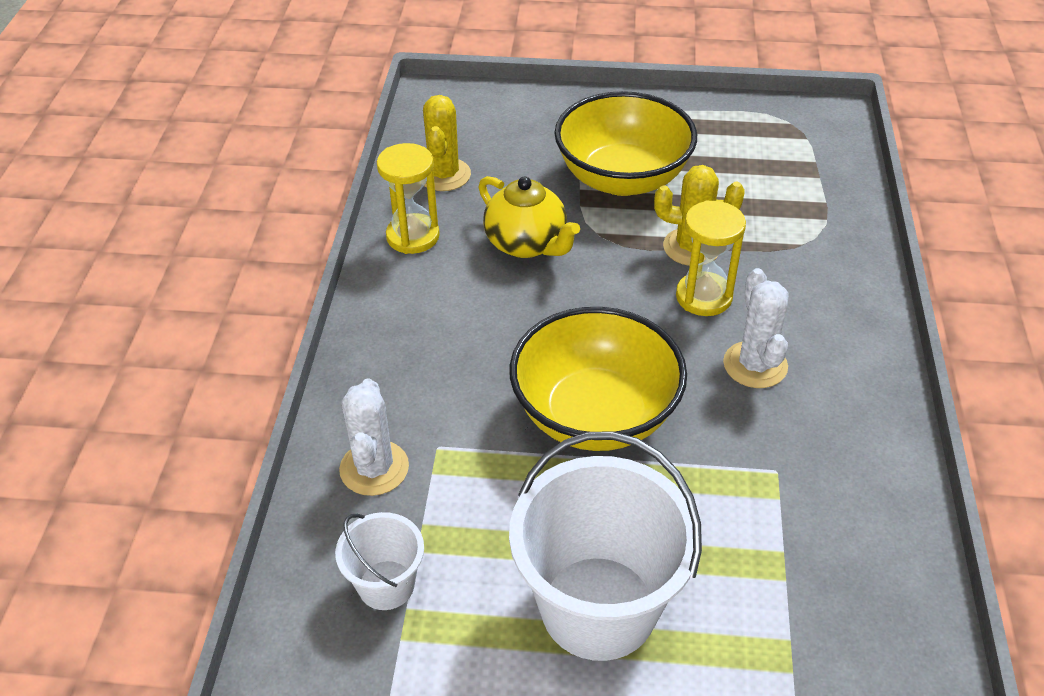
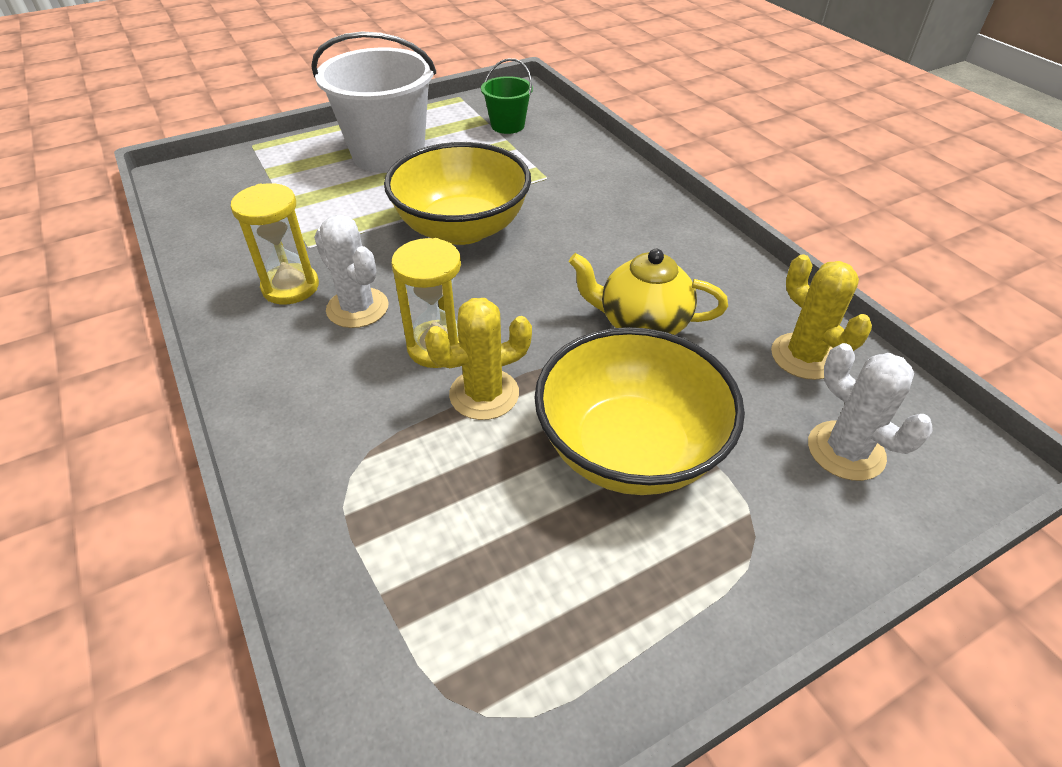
camera: 145 degrees right, 0 degrees up
(374, 468) = (571, 157): white cactus -> white cactus (845, 451)
(386, 585) = (507, 125): white bucket -> green bucket
(413, 236) = (741, 286): yellow hourglass -> yellow hourglass (290, 287)

